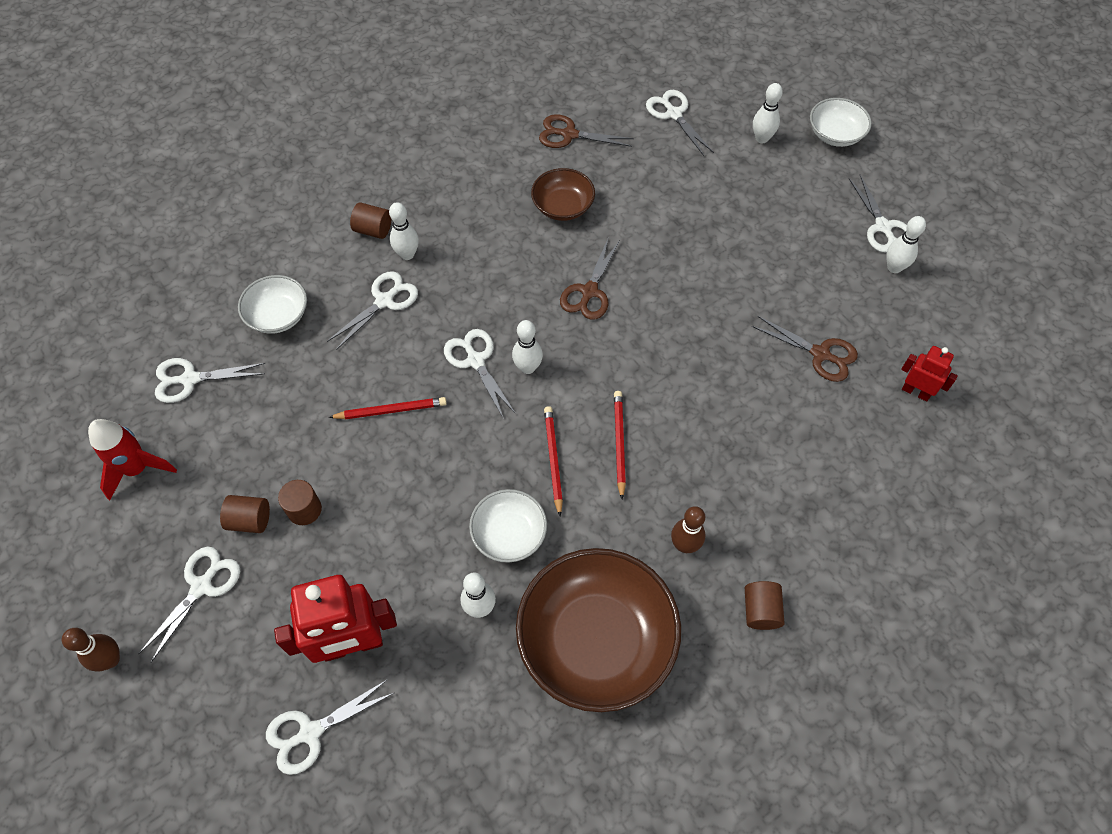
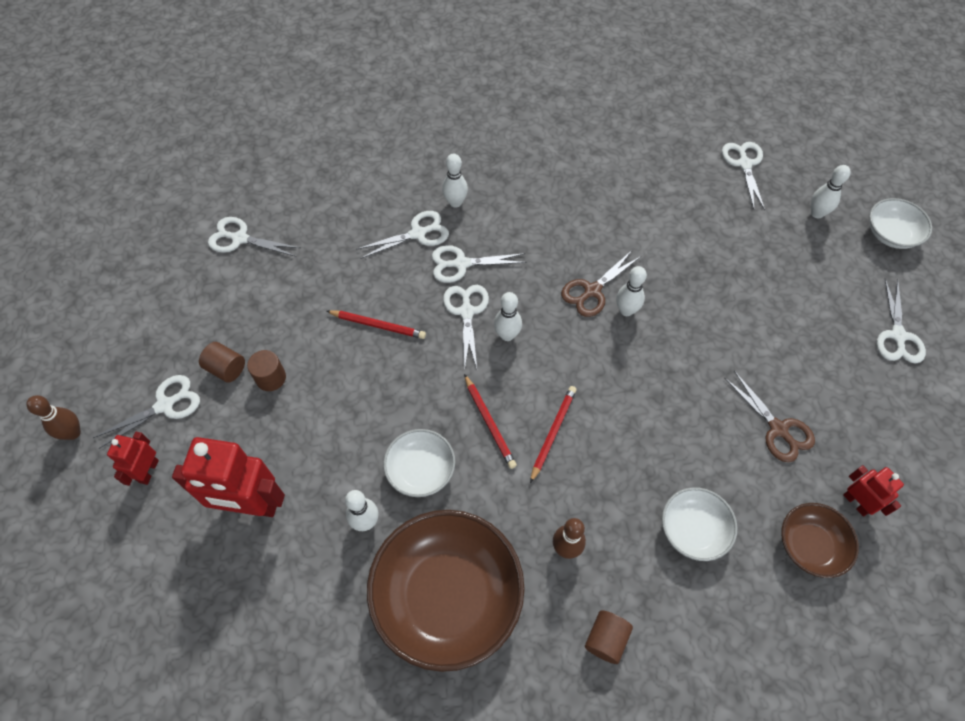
camera: 25 degrees right, 0 degrees up
(137, 469) = (167, 293): red rocket -> none
(221, 660) = (148, 471): none -> red robot
(278, 315) = (330, 214): white bowl -> white bowl (693, 529)
(310, 732) = (183, 561): white scissors -> white scissors (461, 264)
(373, 230) = (438, 172): brown cylinder -> none
(553, 460) = (489, 423): red pencil -> red pencil turned 135 degrees clockwise
(563, 206) = (605, 209): brown bowl -> brown bowl (810, 545)
(569, 134) = (641, 150): brown scissors -> none
(894, 267) = (891, 377): white bowling pin -> white bowling pin (626, 310)

